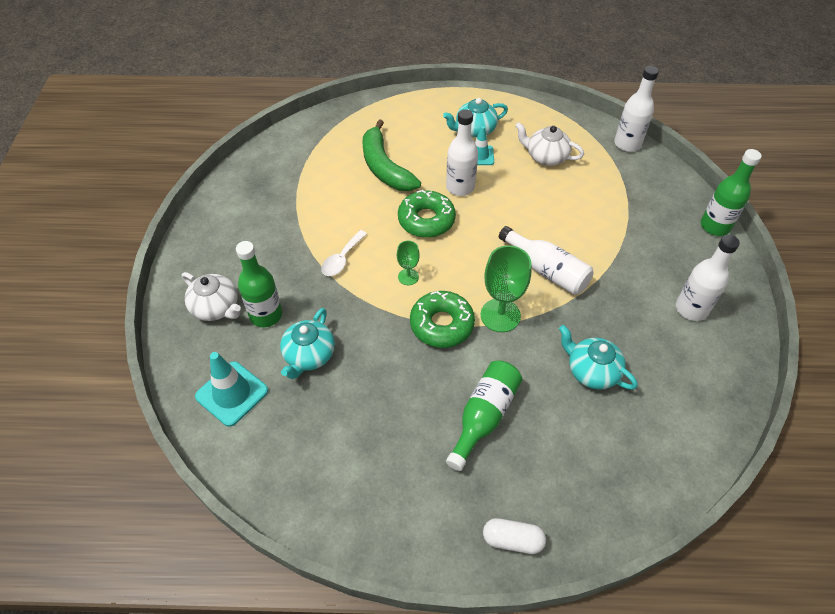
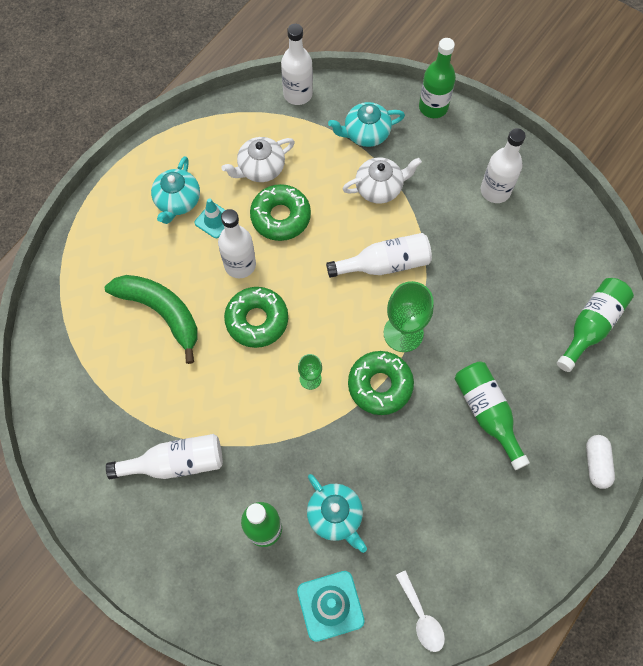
camera: 55 degrees left, 15 degrees up
(216, 307) = (222, 570): white teapot -> white teapot (379, 188)
(279, 236) = (175, 462): none -> white bottle
(342, 259) = (247, 422): white spoon -> white spoon (421, 617)
(384, 167) = (161, 312): green banana -> green banana turned 150 degrees counterclockwise
(512, 540) = (596, 464): white capsule -> white capsule turned 45 degrees counterclockwise
(520, 188) = (280, 217): none -> green donut
(591, 371) = (500, 305): turquoise teapot -> turquoise teapot (365, 133)
(644, 457) = (591, 326): none -> green bottle

